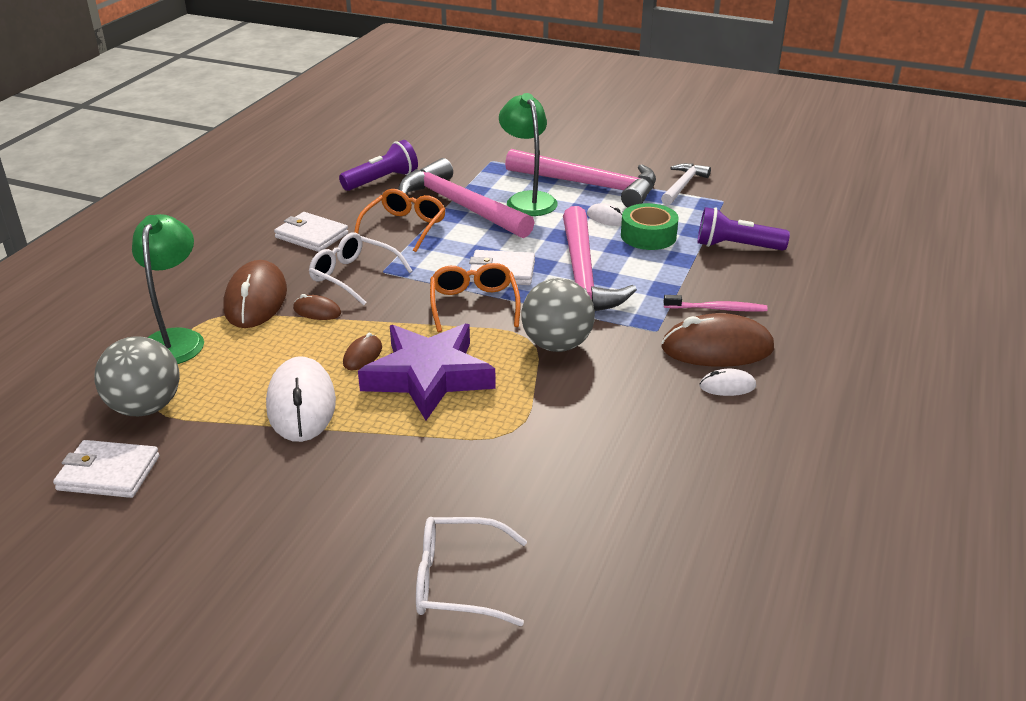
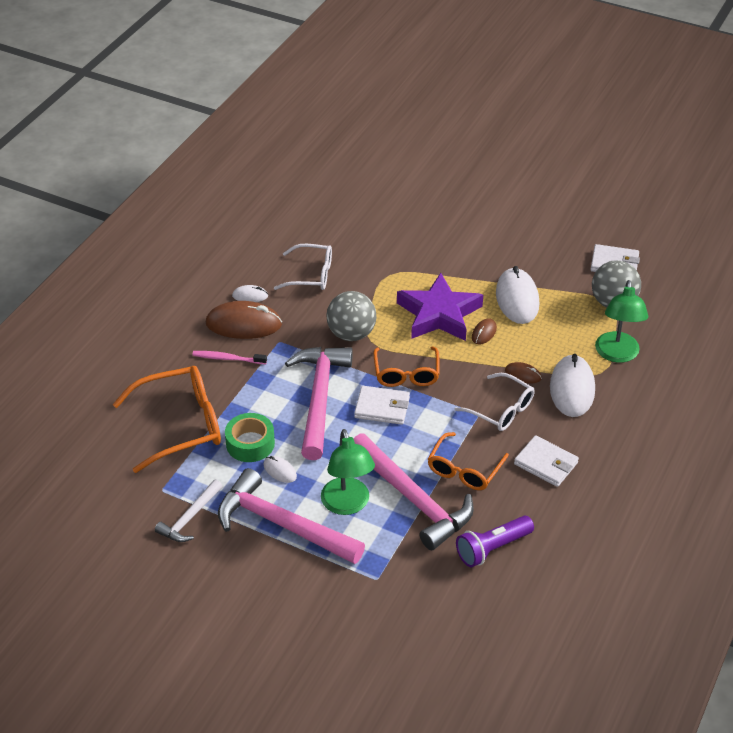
camera: 175 degrees left, 10 degrees up
(256, 300) = (572, 389): brown mouse -> white mouse
(457, 581) = (423, 203): white glasses -> white glasses (311, 275)
(736, 246) = (181, 425): purple flashlight -> orange glasses

